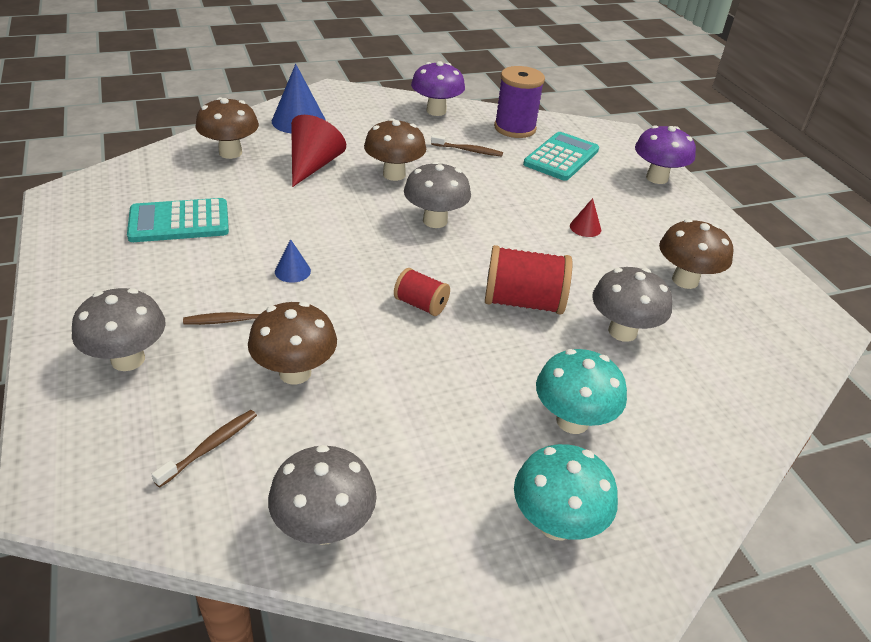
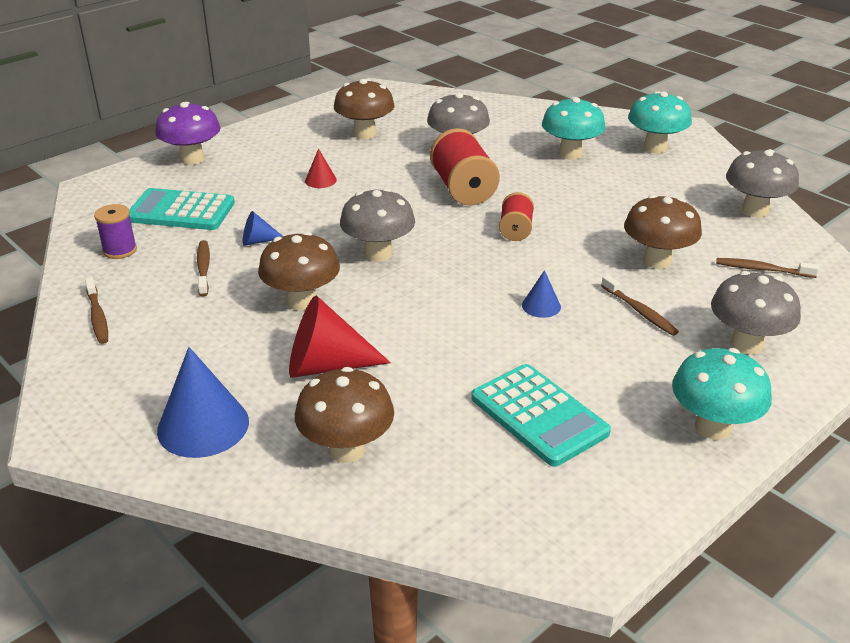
camera: 110 degrees left, 5 degrees down
(77, 287) = (712, 427): none -> turquoise mushroom
(436, 111) = (97, 316): purple mushroom -> brown toothbrush
(493, 177) = (258, 241): none -> blue cone
(515, 128) = (120, 250): purple spool -> purple spool, size x0.58

